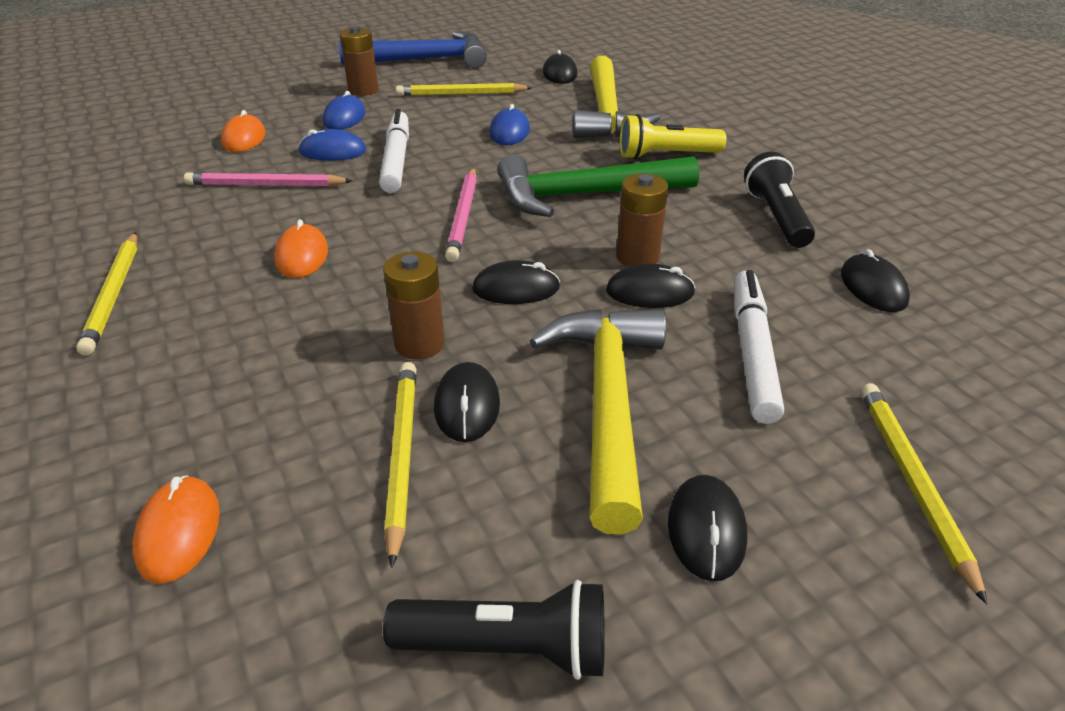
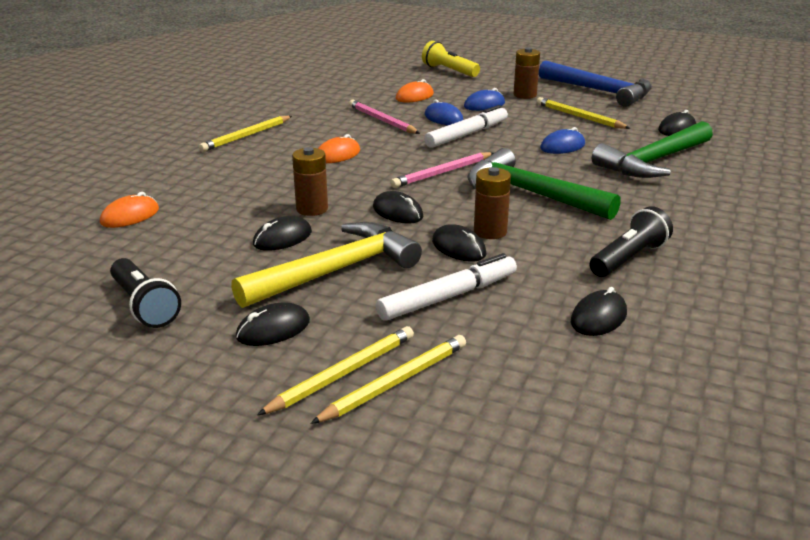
camera: 50 degrees right, 10 degrees down
(402, 455) = (228, 238): yellow pencil -> yellow pencil (342, 374)
(607, 113) = (653, 161): yellow hammer -> green hammer
(665, 155) = (636, 198): yellow flashlight -> yellow flashlight (449, 71)

